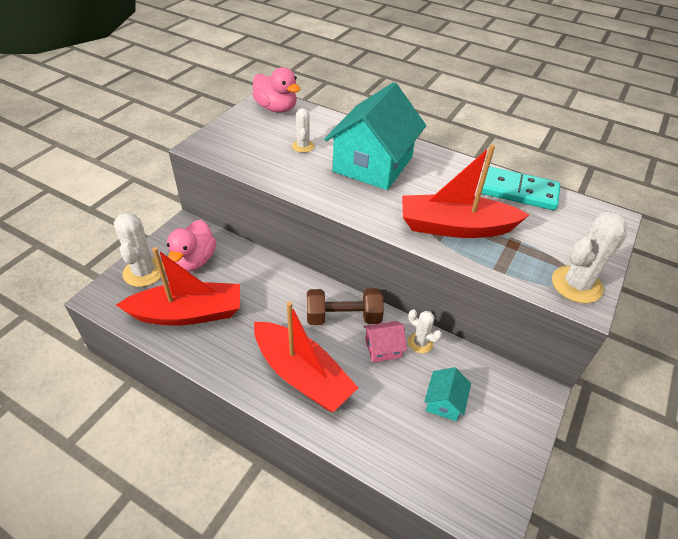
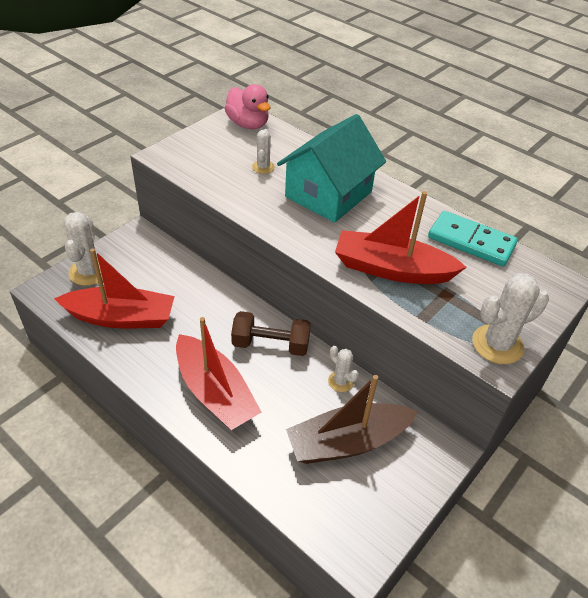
camera: 10 degrees right, 0 degrees up
(194, 261) = (139, 267): pink duck -> none
(383, 348) = (301, 380): pink house -> none
(444, 402) = (347, 442): turquoise house -> brown boat

